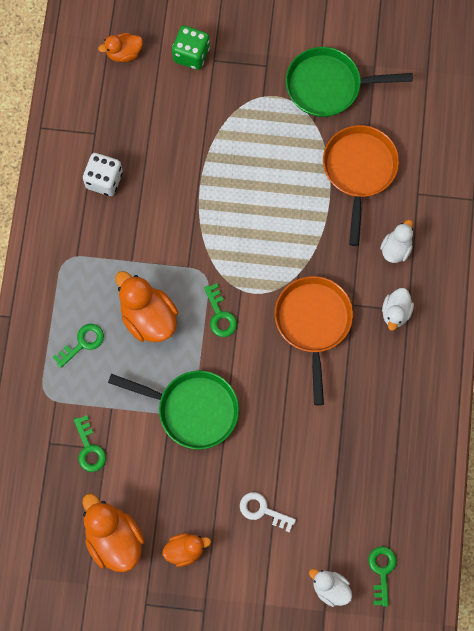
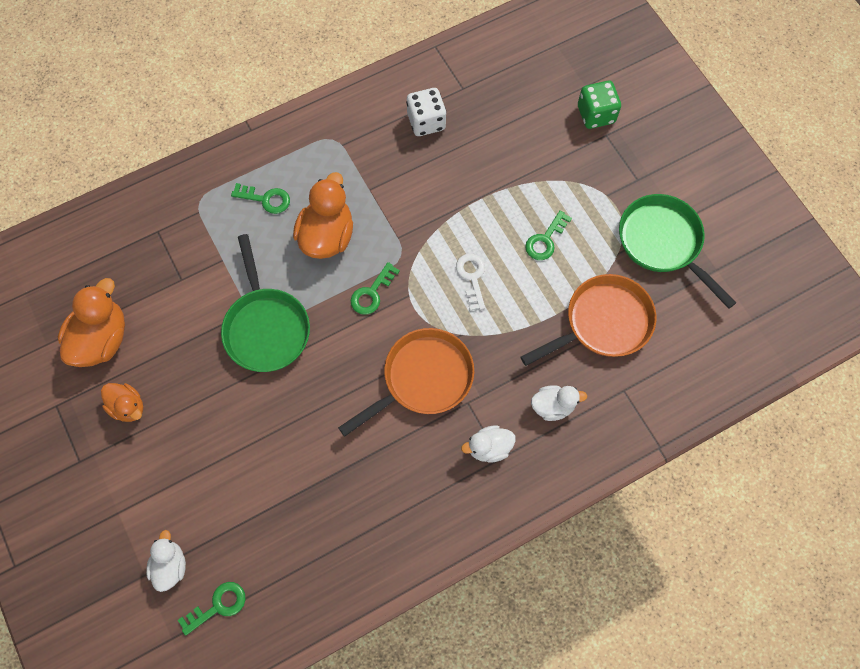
camera: 55 degrees right, 5 degrees down
(89, 449) = (172, 266): green key -> green key (545, 240)
(124, 53) = (552, 64): orange duck -> none
(262, 510) = (209, 451): white key -> white key (472, 277)

